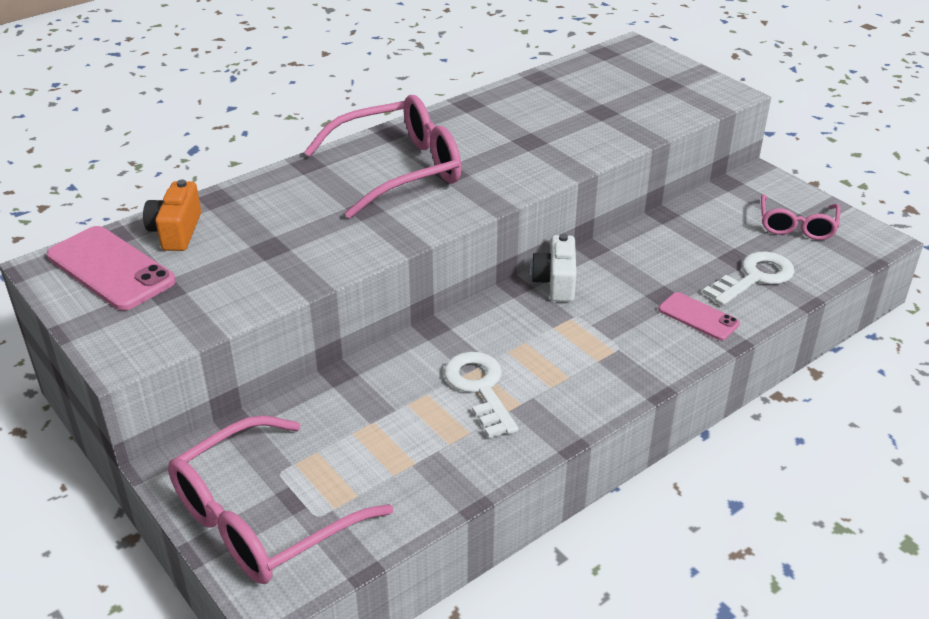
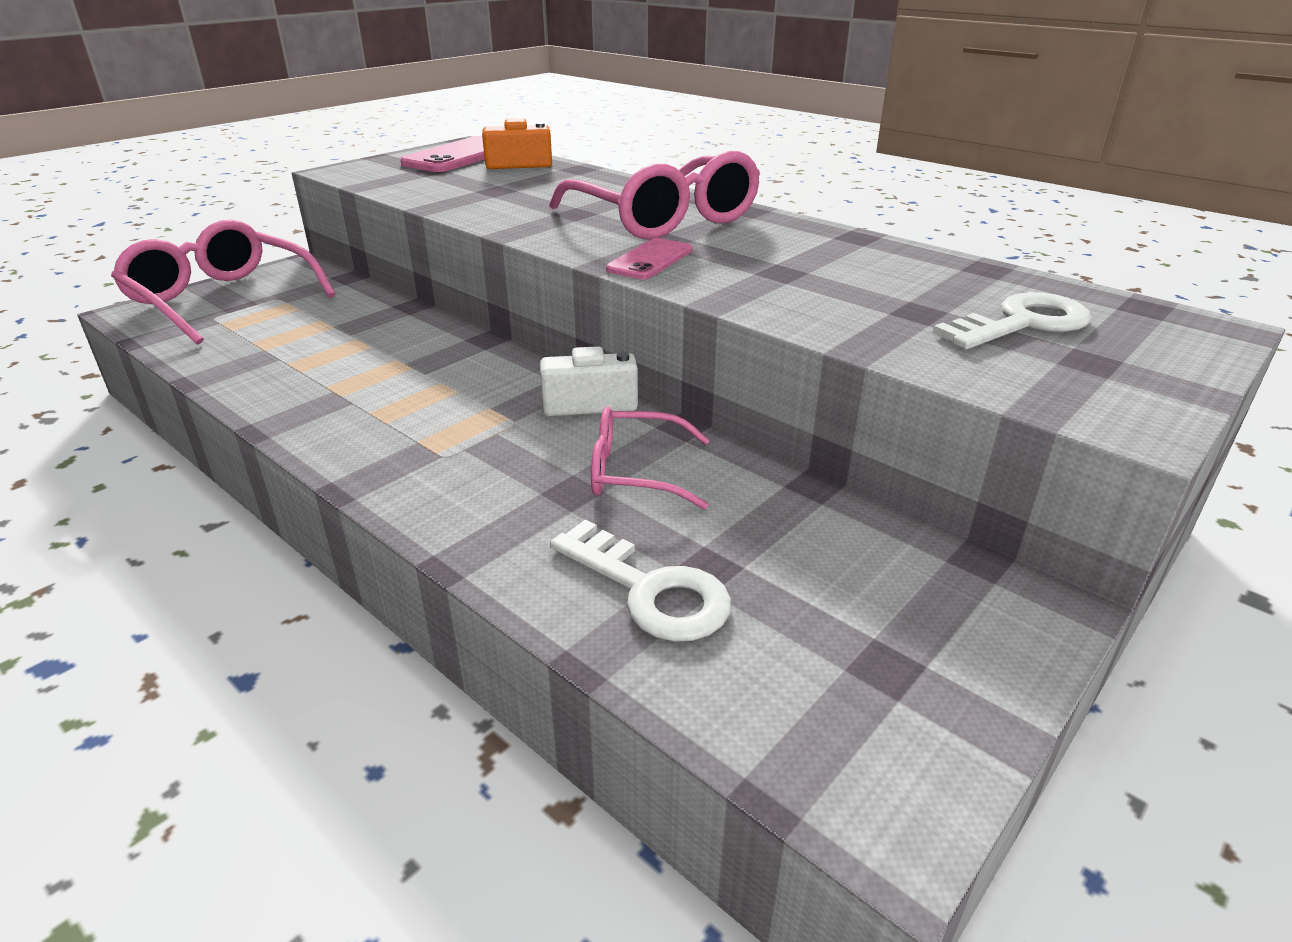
camera: 80 degrees right, 5 degrees down
(479, 388) = (374, 371): white key -> white key (1022, 323)
(698, 317) = (521, 524): pink phone -> pink phone (650, 260)
(796, 225) = (870, 659): pink glasses -> pink glasses (637, 472)

